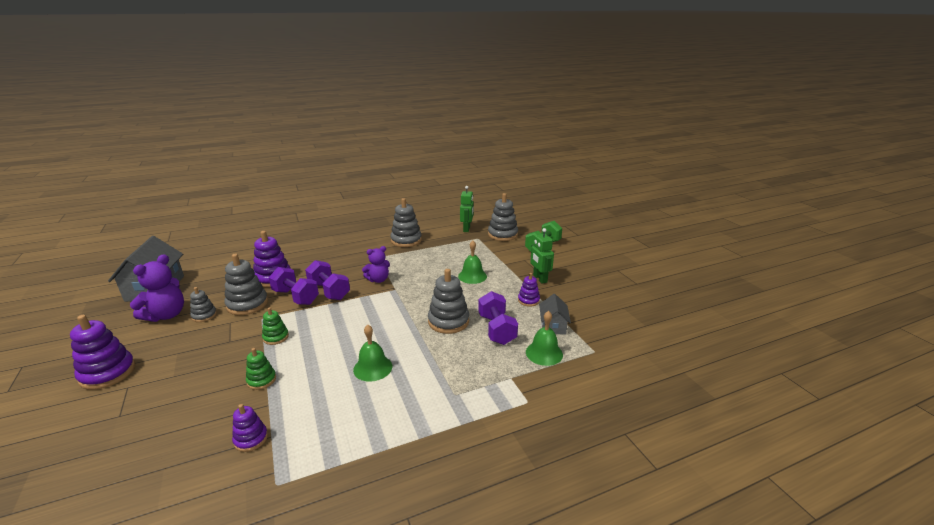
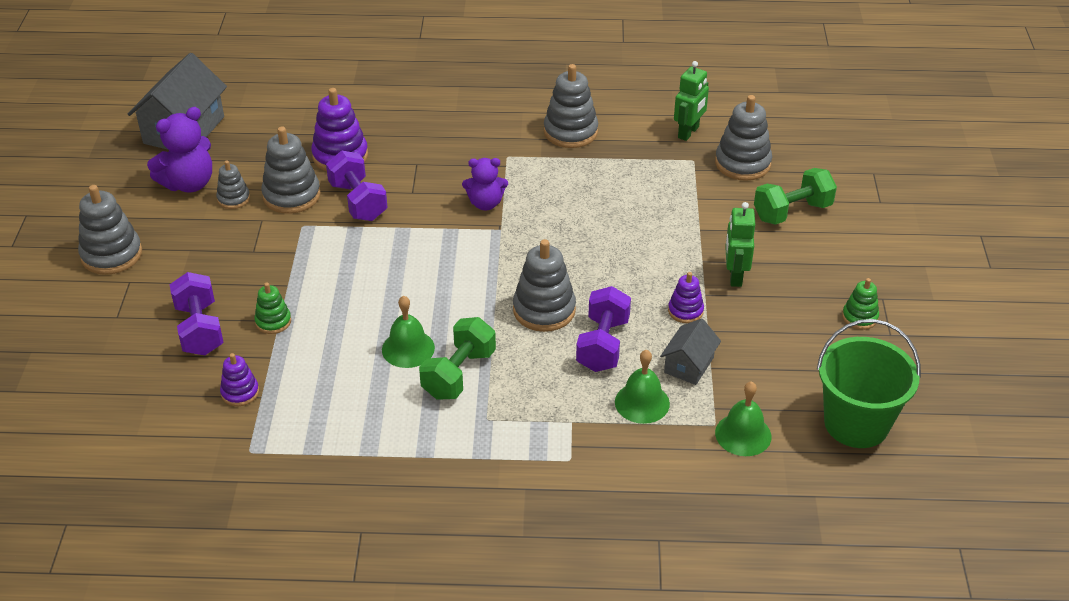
camera: 25 degrees right, 15 degrees up
(107, 373) = (111, 255): purple stacking toy -> grey stacking toy
(276, 337) = (309, 263): green stacking toy -> green stacking toy (860, 317)
(329, 291) = (407, 204): purple dumbbell -> purple dumbbell (200, 329)
(417, 373) = (459, 374): none -> green dumbbell
(472, 276) = (631, 238): green bell -> green bell (743, 434)
(664, 327) = (856, 423): none -> green bucket

